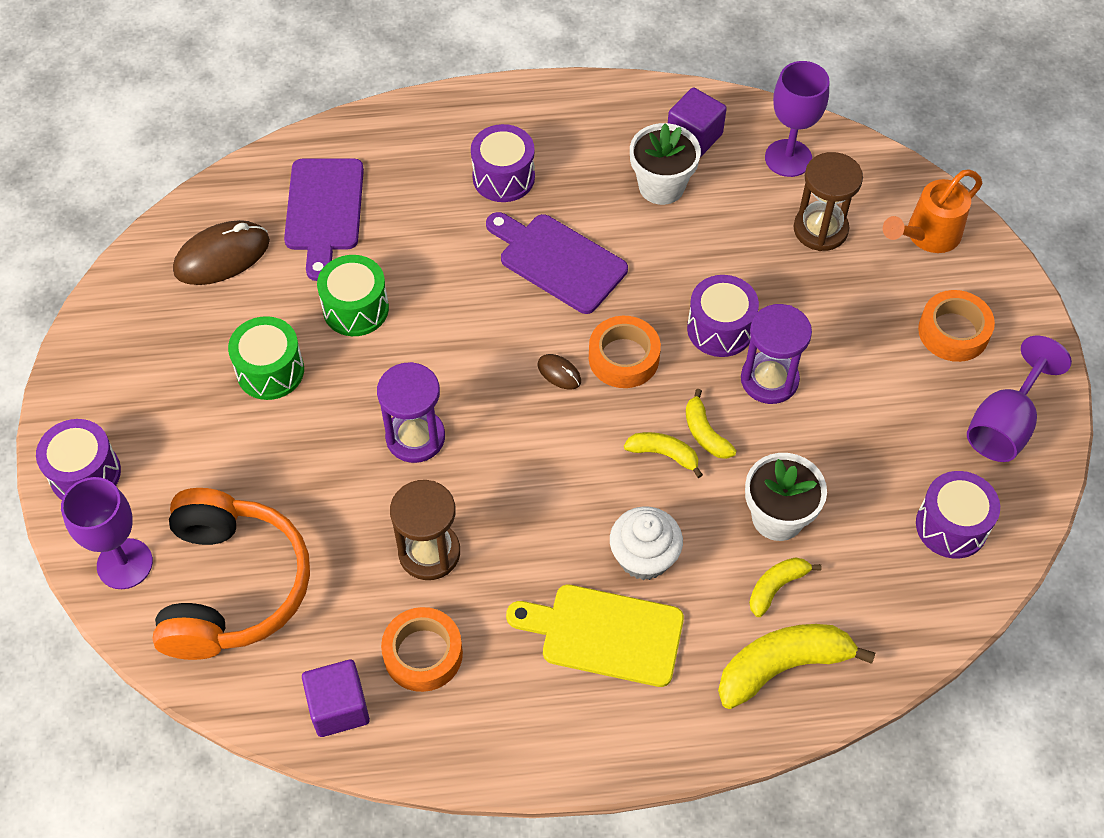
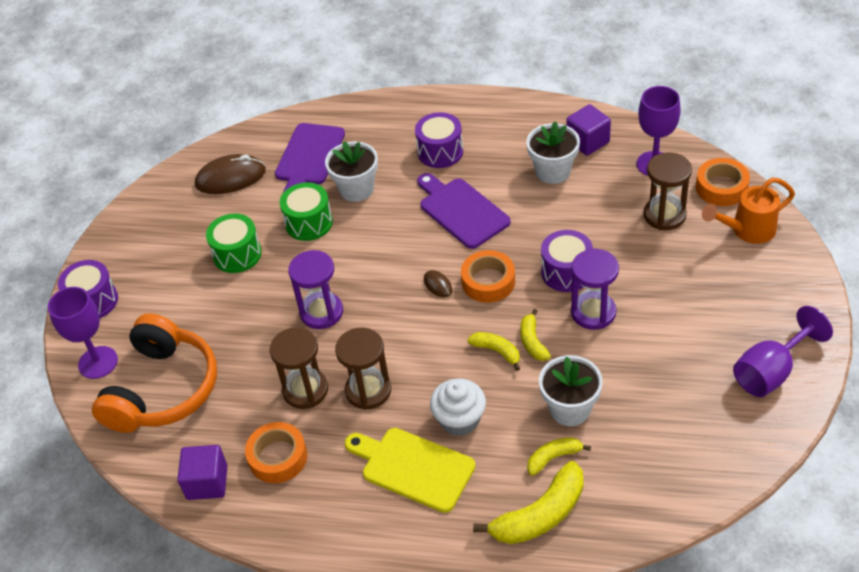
camera: 20 degrees right, 10 degrees down
(406, 249) = (356, 189): none -> white flower pot
(513, 538) = (368, 390): none -> brown hourglass
(782, 666) = (540, 515): yellow banana -> yellow banana turned 150 degrees clockwise
(951, 526) = (706, 438): purple drum -> none
(953, 332) = (748, 300): orange tape -> orange tape (721, 187)

